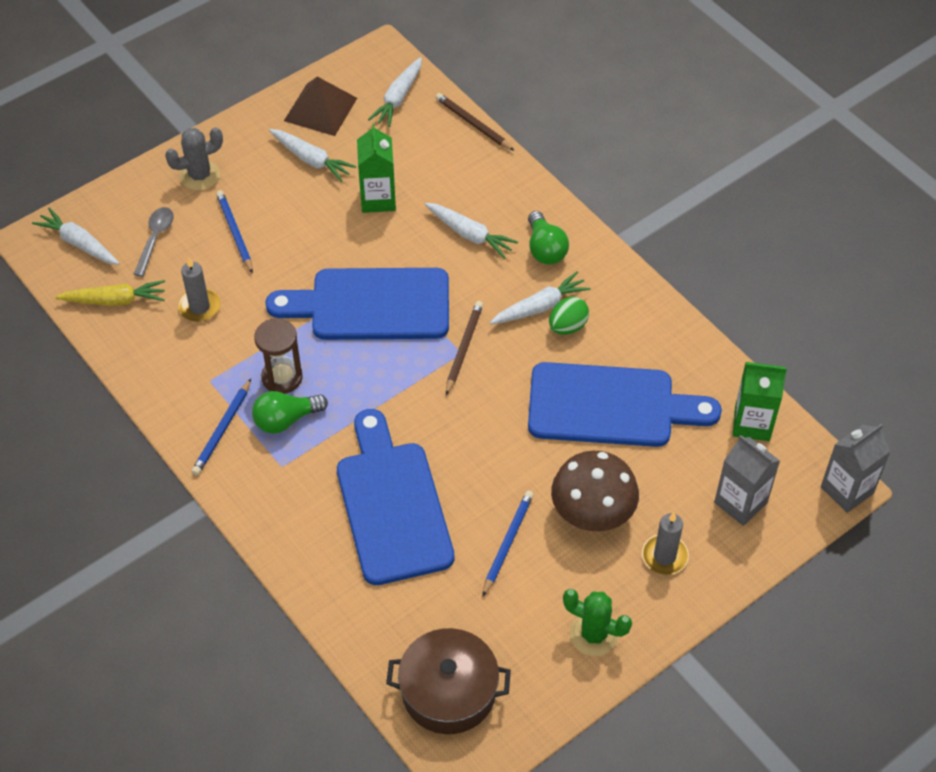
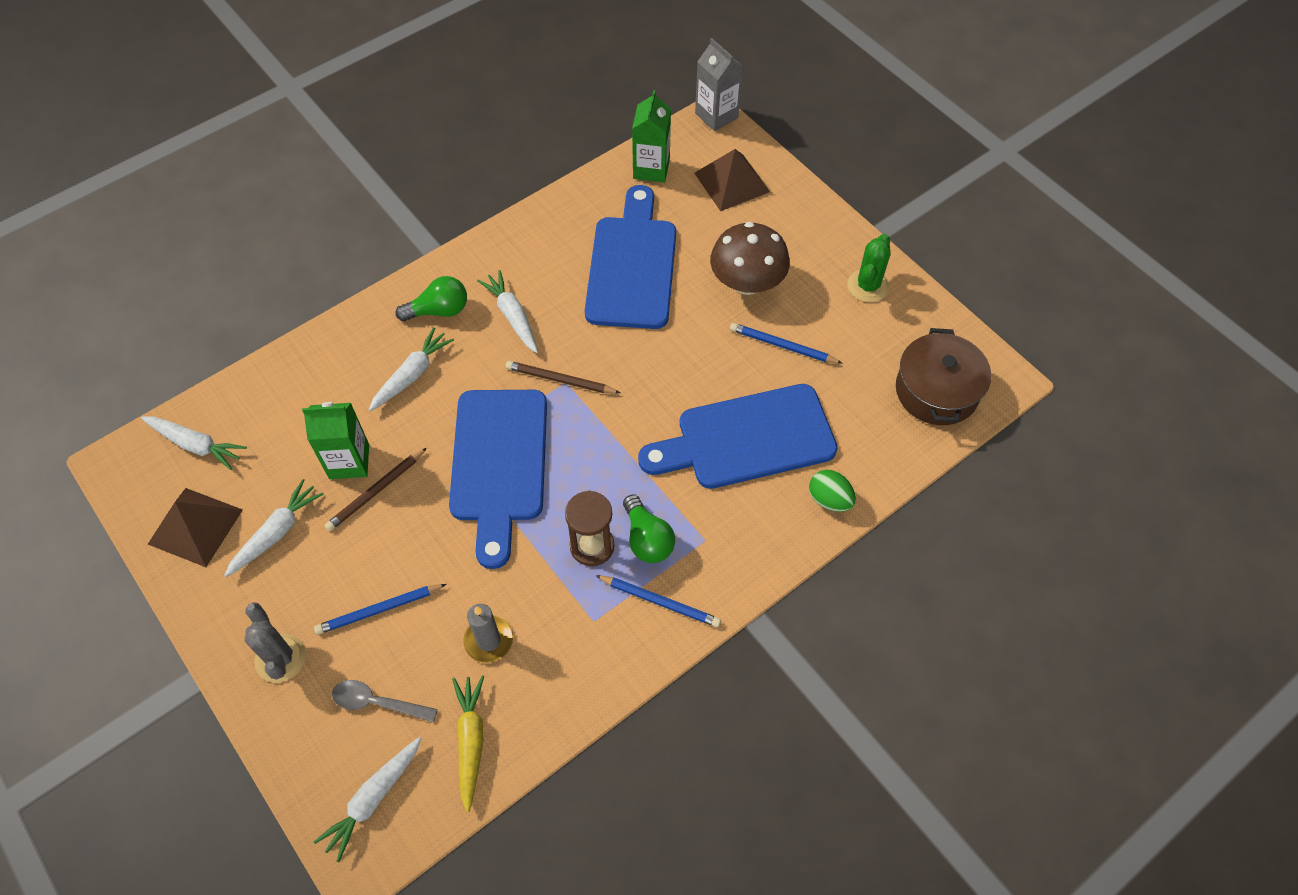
camera: 90 degrees left, 5 degrees up
(473, 124) = (253, 371): brown pencil -> brown pencil (376, 491)
(567, 326) = (538, 295): green egg -> green egg (829, 499)
(664, 556) = (787, 235): grey candle -> none
(740, 502) = (731, 182): grey carton -> brown pyramid

